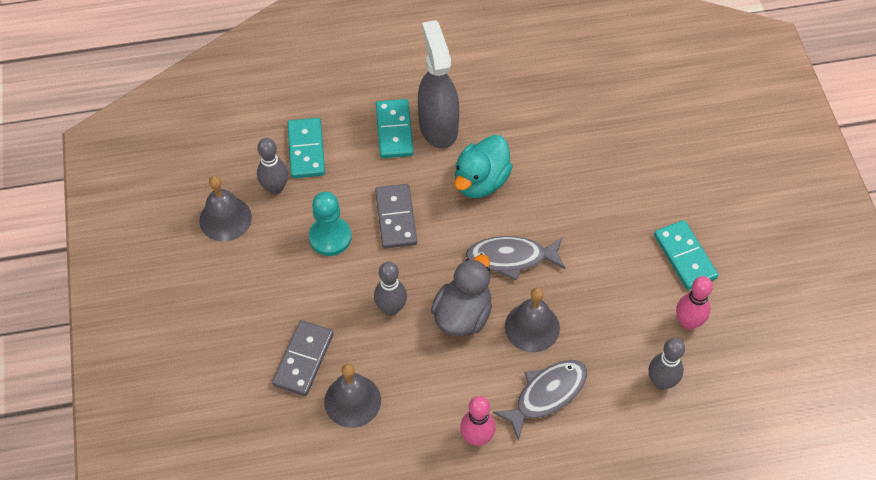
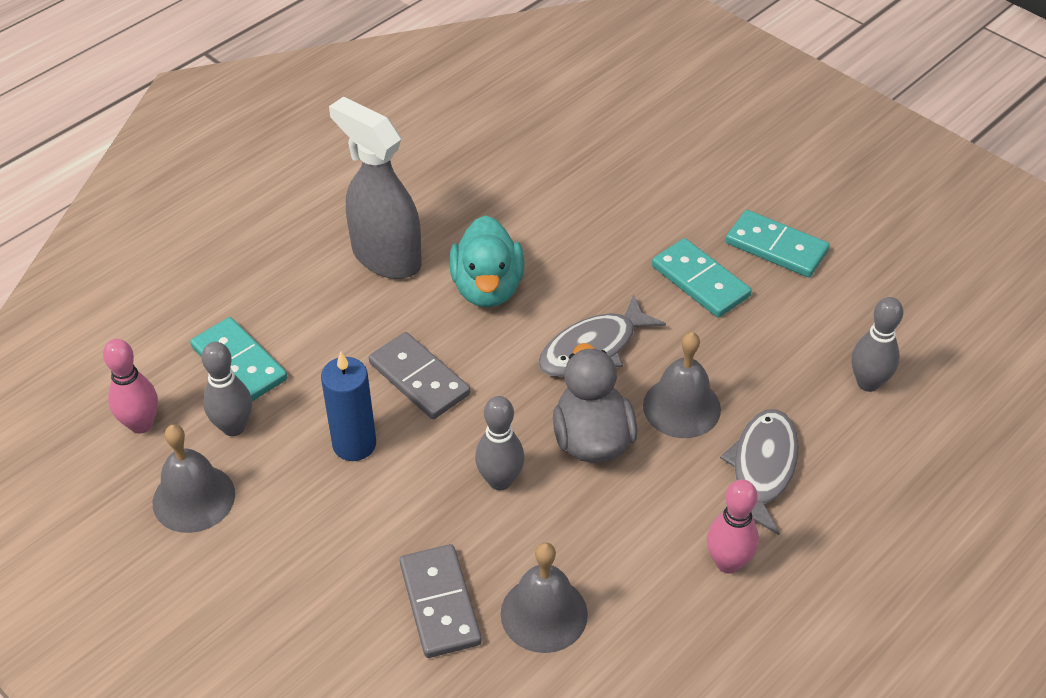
camera: 35 degrees left, 10 degrees down
(330, 237) = (354, 444): turquoise pawn -> blue candle
(394, 130) = (335, 287): turquoise domino -> turquoise domino (700, 281)
(688, 322) = (839, 309): pink bowling pin -> pink bowling pin (141, 424)

